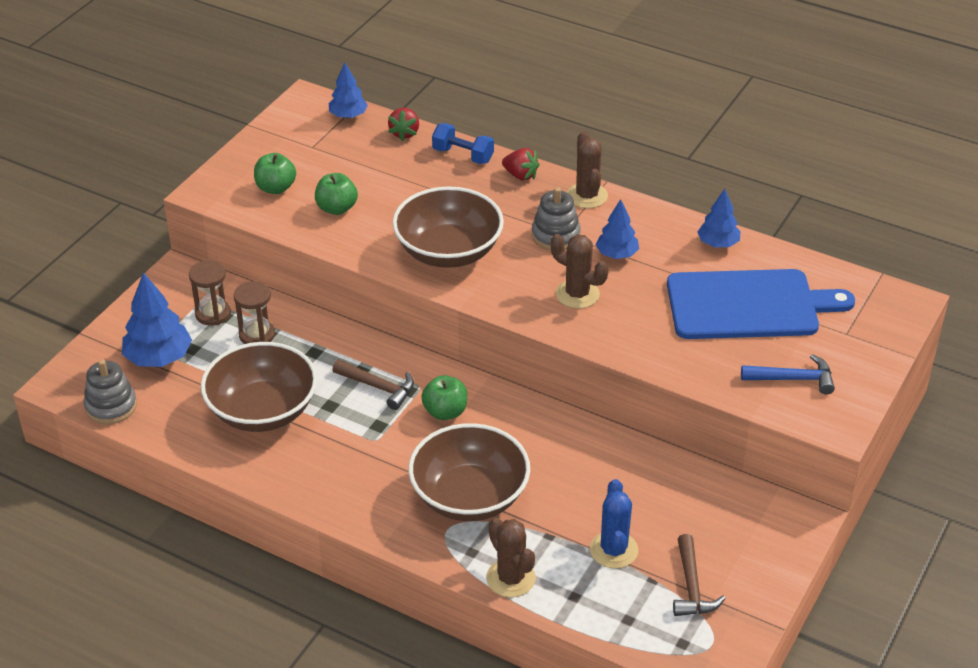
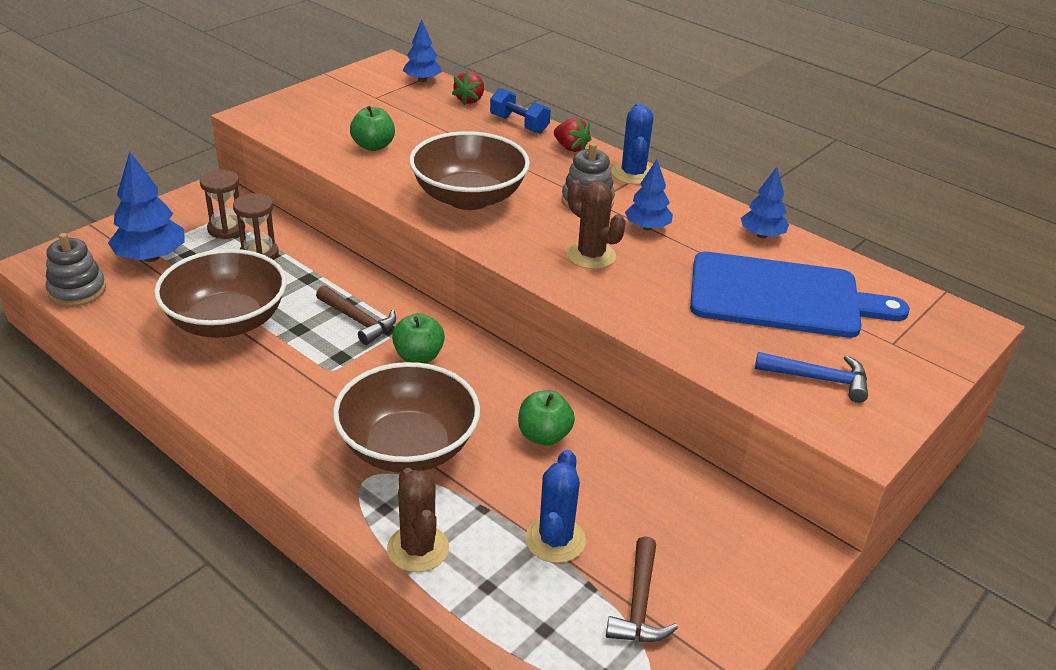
camera: 10 degrees right, 5 degrees down
(276, 188) = (323, 122): green apple -> green apple (544, 436)
(587, 196) = (633, 174): brown cactus -> blue cactus

